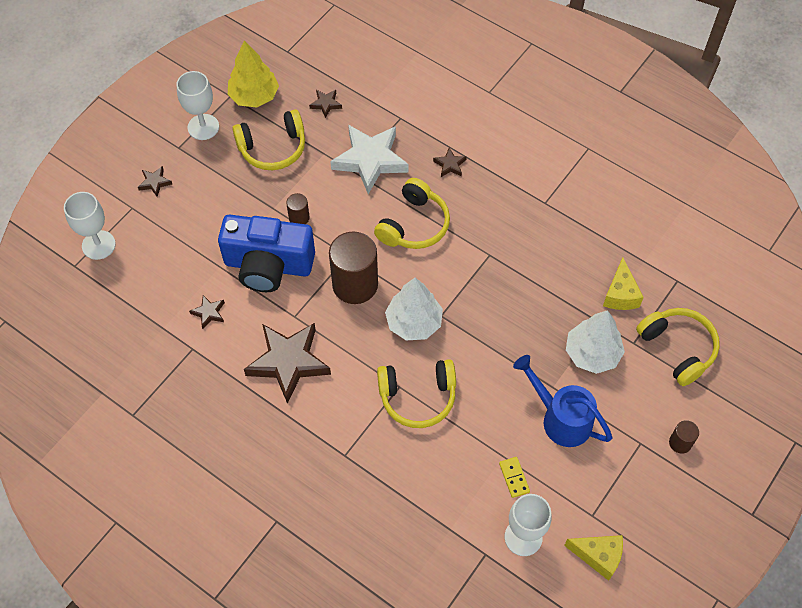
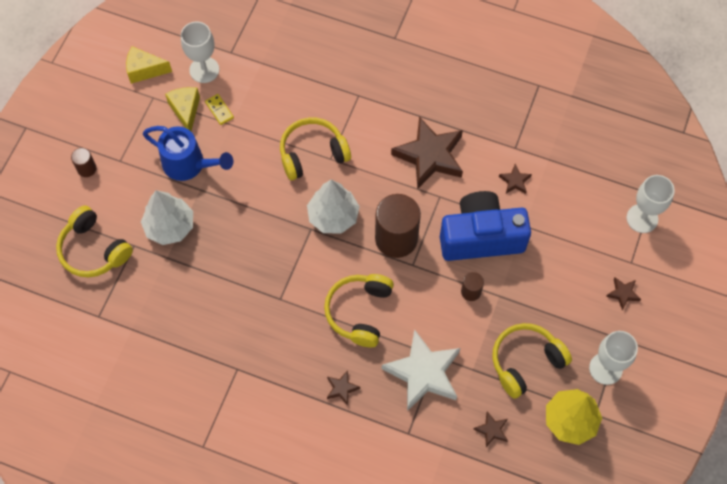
camera: 165 degrees right, 5 degrees up
(620, 294) = (151, 289): yellow cheese -> yellow cheese (186, 110)

